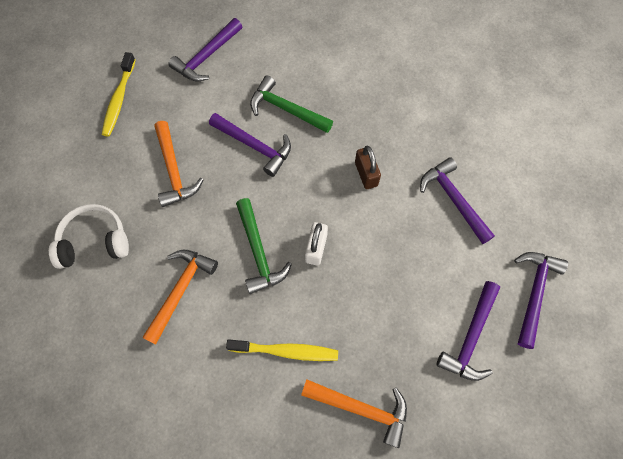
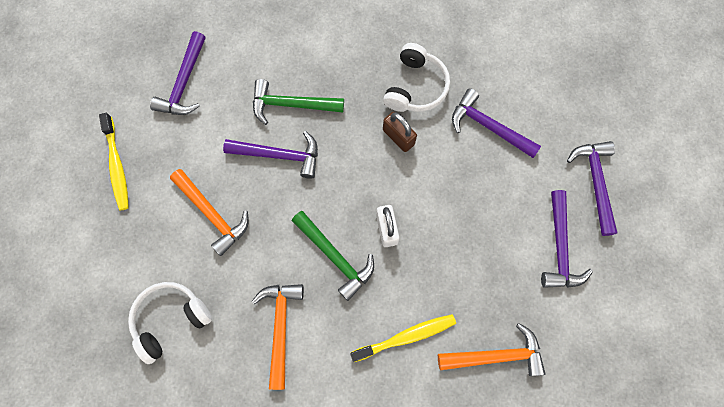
camera: 25 degrees left, 5 degrees up
(402, 138) = (415, 87): none -> white headphones

